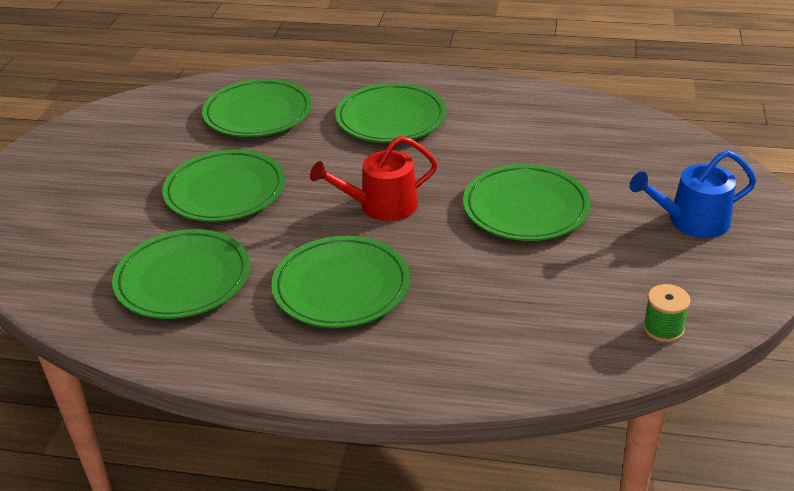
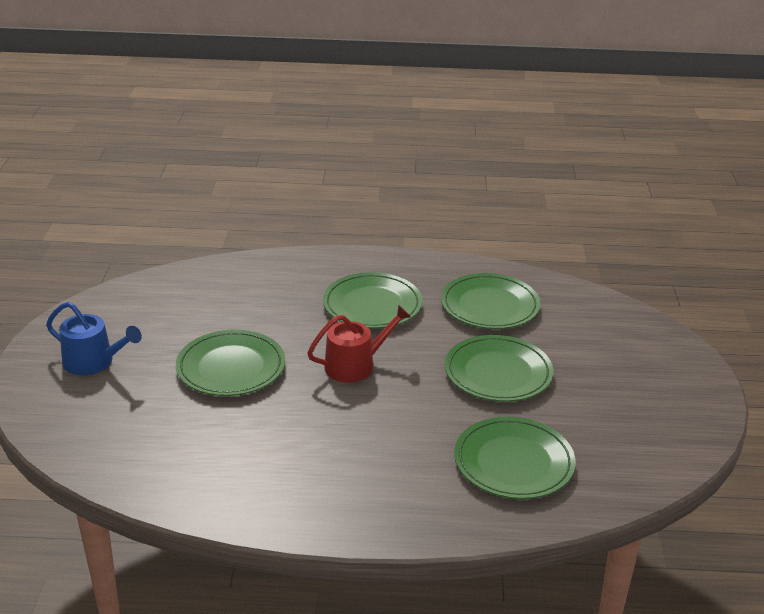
camera: 170 degrees right, 5 degrees down
(391, 118) = (365, 461): green plate -> none
(663, 328) = (150, 290): green spool -> none
(692, 221) = (93, 362): blue watering can -> blue watering can turned 45 degrees clockwise

